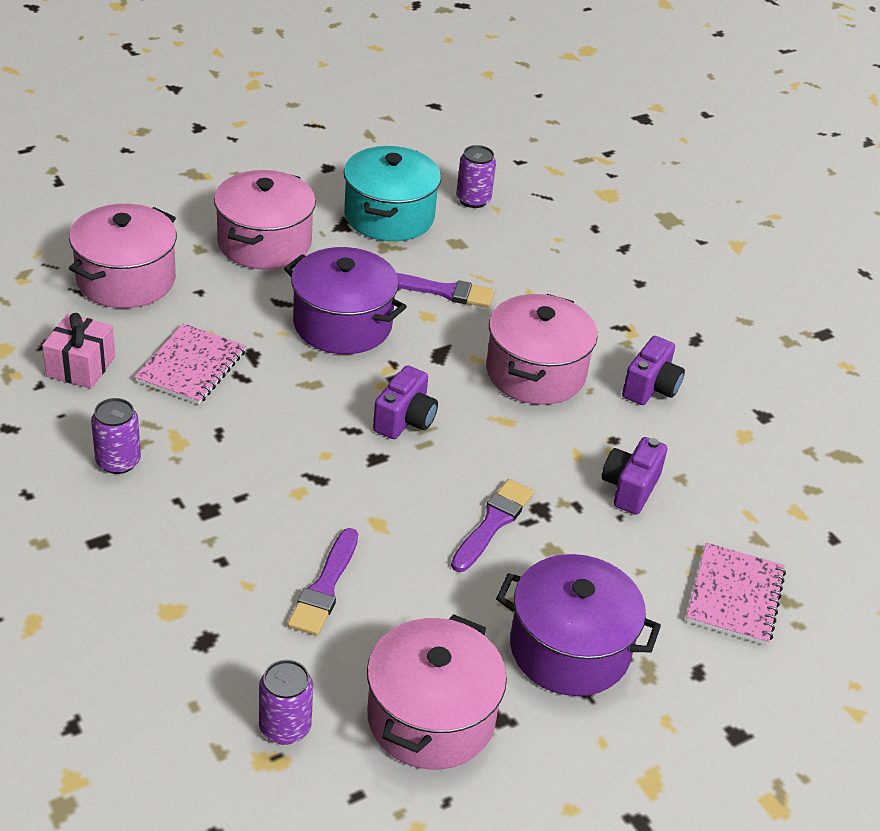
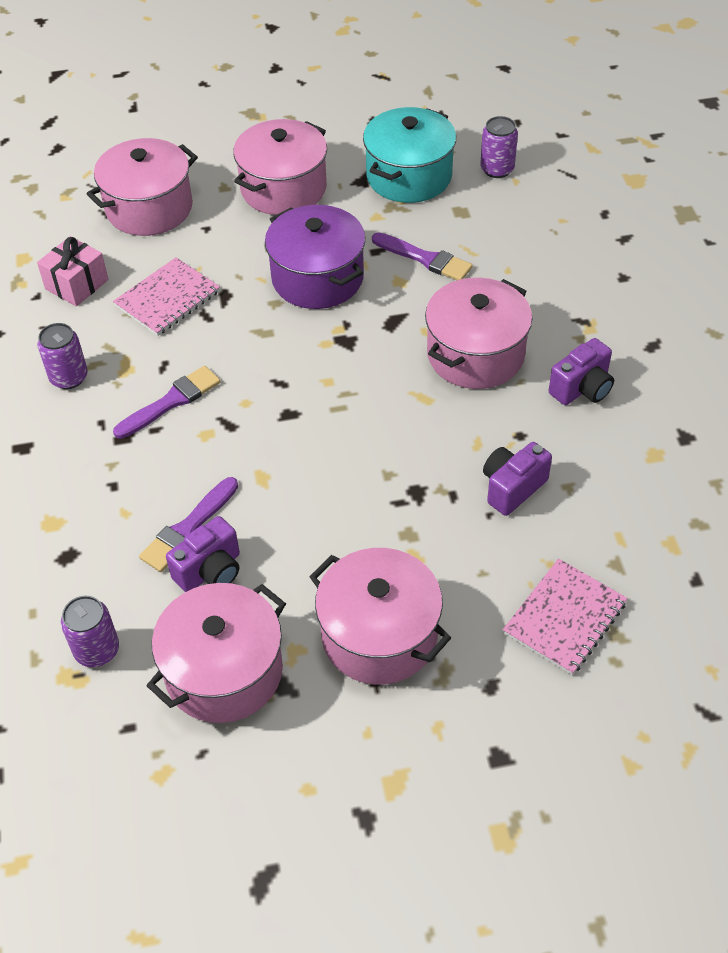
camera: 25 degrees right, 10 degrees up
(405, 420) = (331, 381): purple camera -> purple camera (210, 571)
(493, 523) = (365, 497): purple brush -> purple brush (171, 402)
(569, 649) = (379, 635): purple pot -> pink pot

